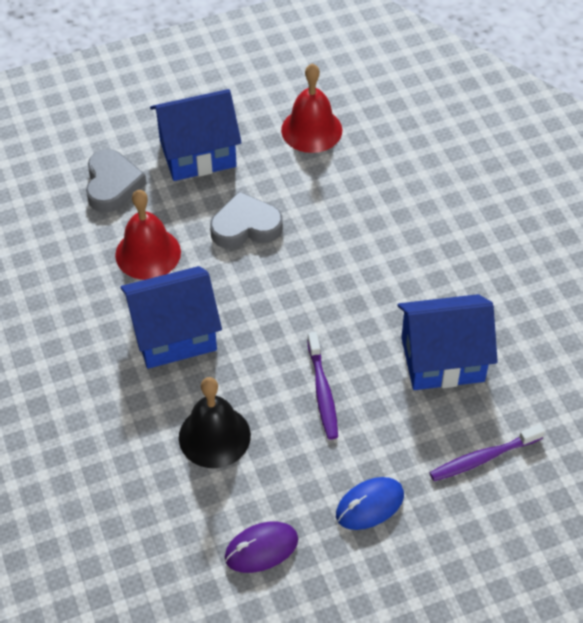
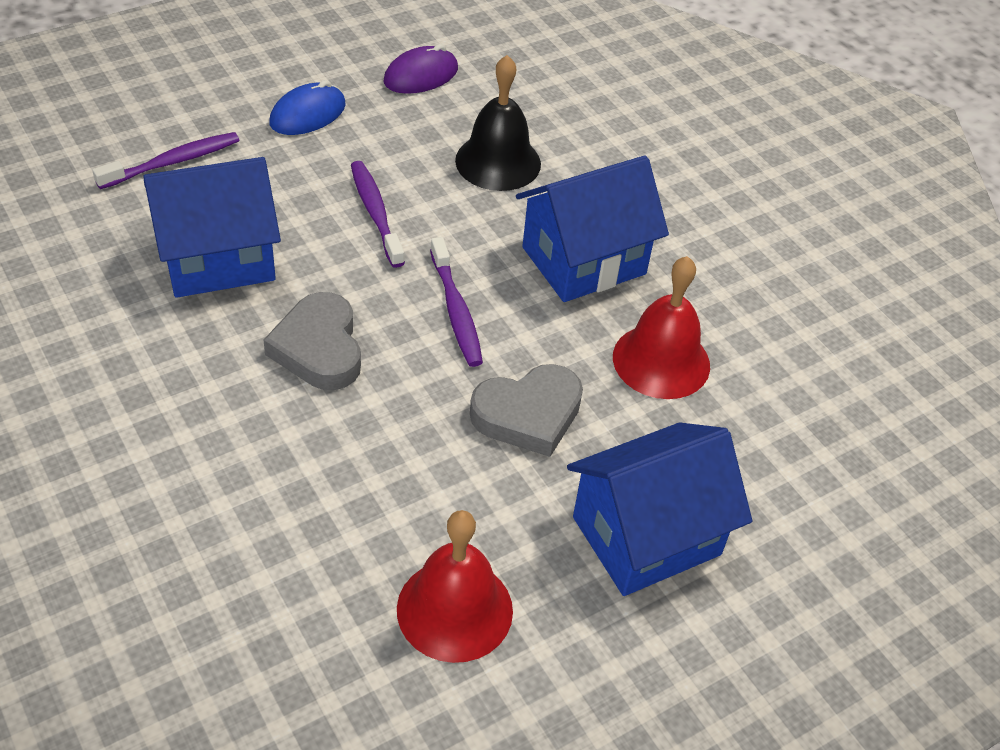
camera: 165 degrees right, 5 degrees down
(112, 185) = (763, 463): grey heart -> grey heart (319, 348)
(277, 302) = (456, 310): none -> purple toothbrush

